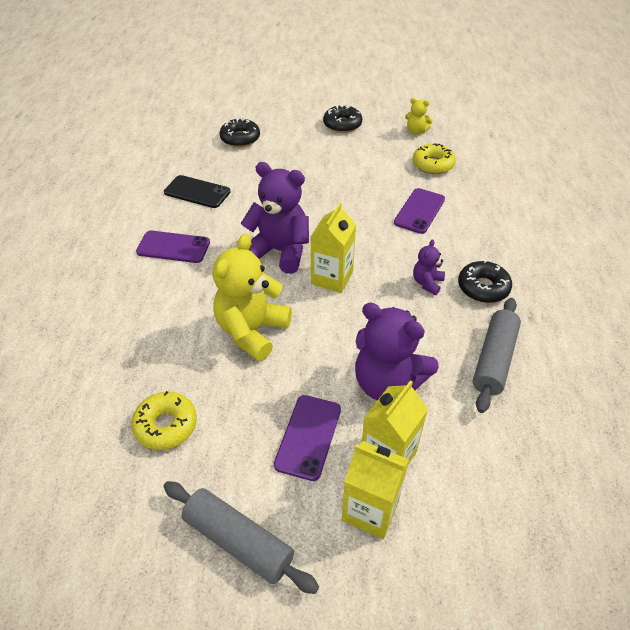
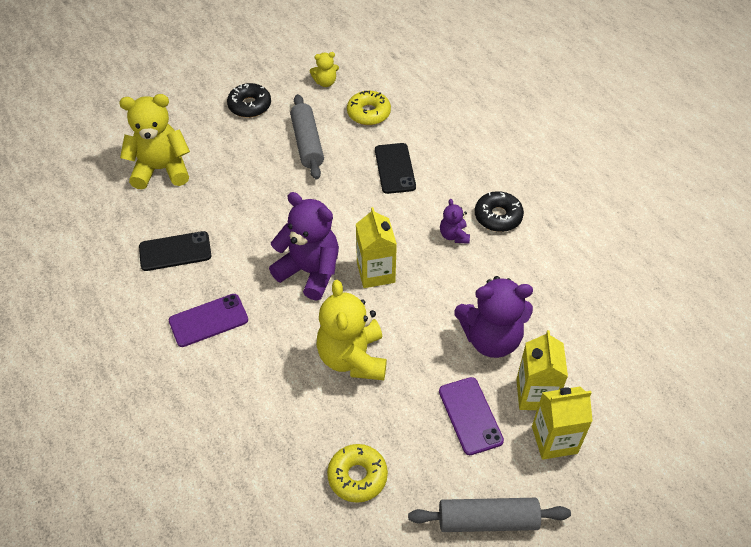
camera: 35 degrees left, 5 degrees up
(240, 138) = (161, 169): black donut -> yellow teddy bear
(279, 251) = (310, 271): purple teddy bear -> purple teddy bear turned 45 degrees clockwise
(419, 211) = (394, 168): purple phone -> black phone
(494, 360) = (550, 275): grey rolling pin -> grey rolling pin (307, 143)

